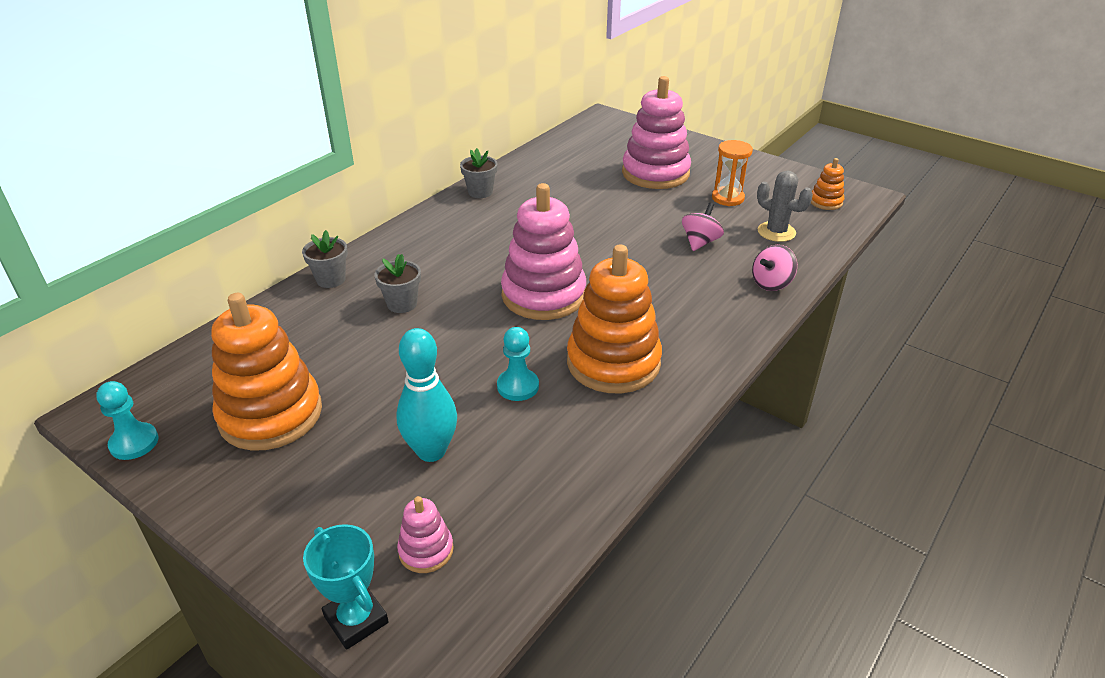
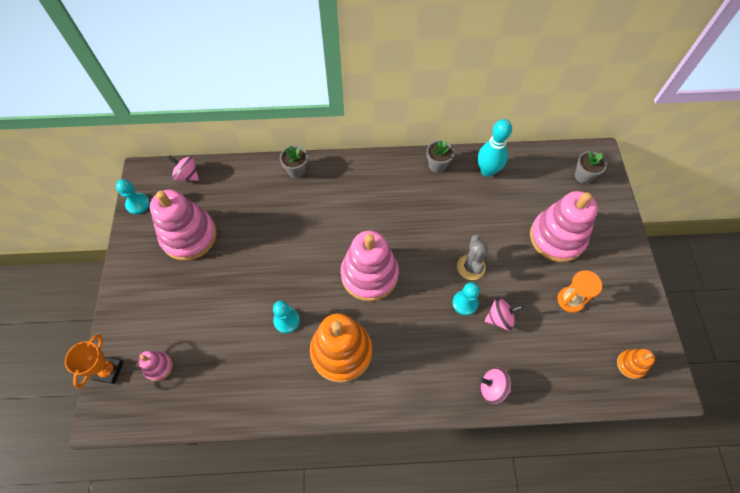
camera: 50 degrees right, 25 degrees up
(177, 370) = (187, 175): none -> pink spinning top
(271, 414) = (189, 236): orange stacking toy -> pink stacking toy
(356, 619) = (108, 370): turquoise trophy -> orange trophy
(402, 304) = (305, 217): grey flower pot -> grey flower pot (583, 176)
(431, 451) = (215, 319): turquoise bowling pin -> turquoise bowling pin (487, 171)
(658, 253) = (465, 303): none -> turquoise pawn
(776, 232) = (557, 355): grey cactus -> grey cactus (471, 267)

